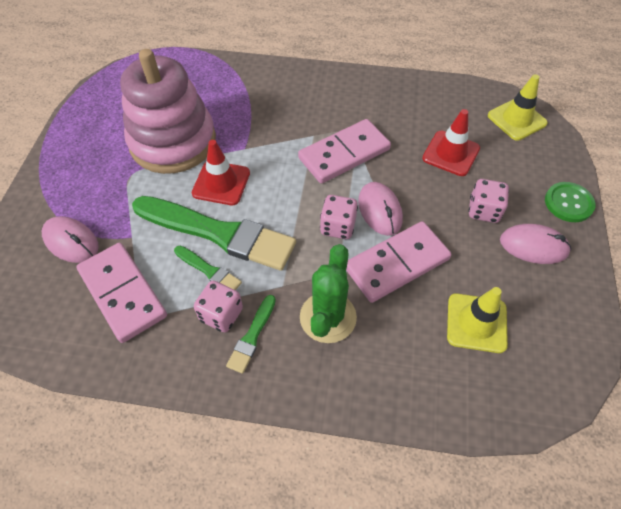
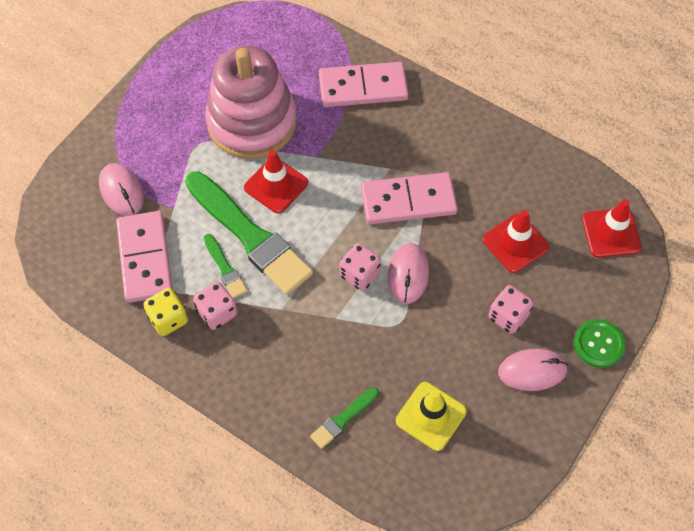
camera: 25 degrees right, 5 degrees up
(173, 341) = (168, 319): none -> yellow dice
(252, 336) = (233, 343): green brush -> green brush (343, 419)
(328, 317) = (304, 354): green cactus -> none
(396, 263) = (393, 332): pink domino -> pink domino (363, 87)
(516, 119) = (611, 233): yellow traffic cone -> red traffic cone
(533, 246) = (532, 371): pink mouse -> pink mouse turned 45 degrees counterclockwise

